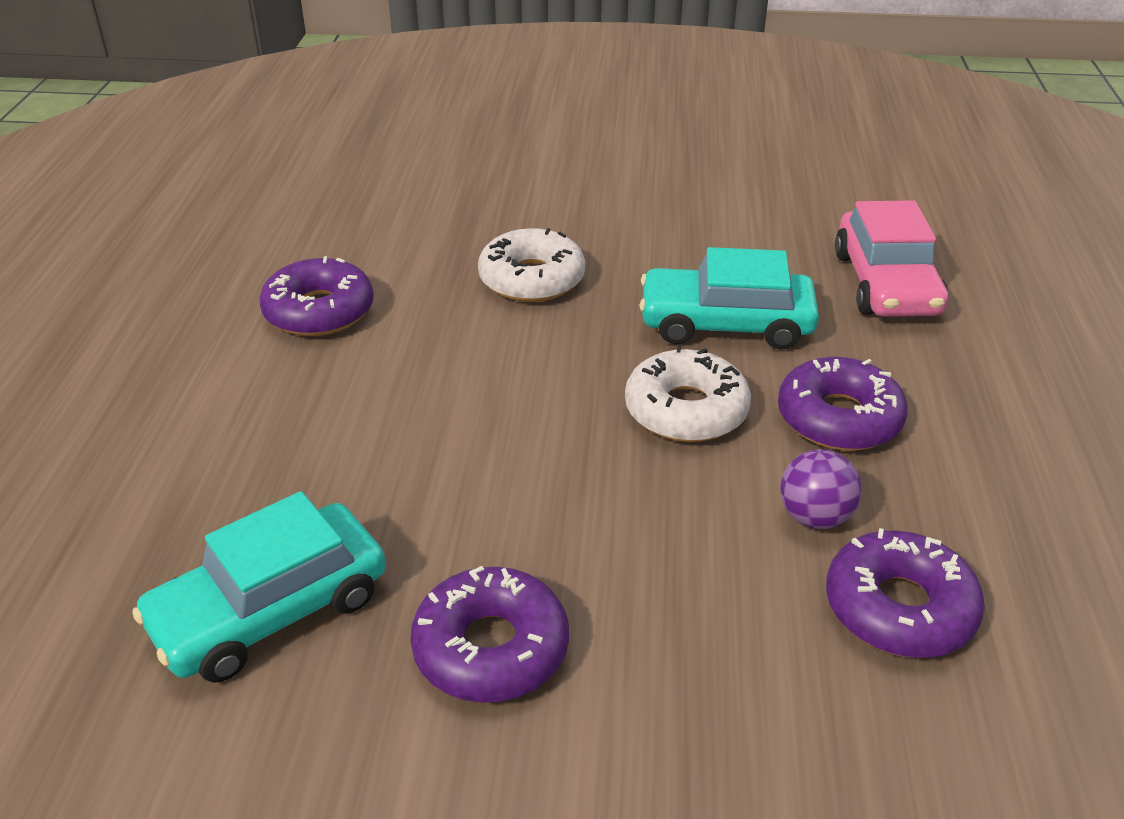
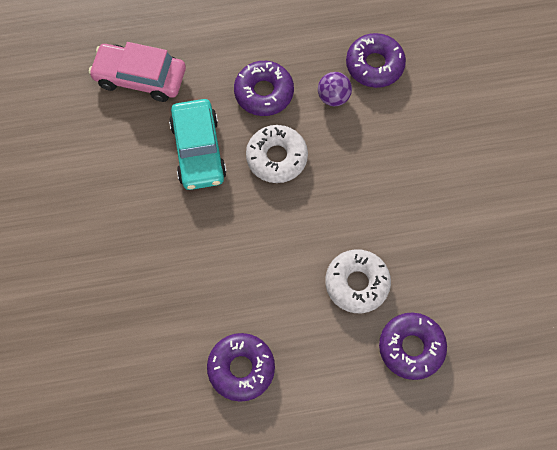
camera: 105 degrees left, 30 degrees up
(270, 610) = (456, 294): turquoise car -> none
(491, 648) = (444, 202): purple donut -> purple donut (411, 348)
(532, 279) = (178, 259): white donut -> white donut (357, 283)
(886, 283) = (140, 78): pink car -> pink car turned 150 degrees counterclockwise

